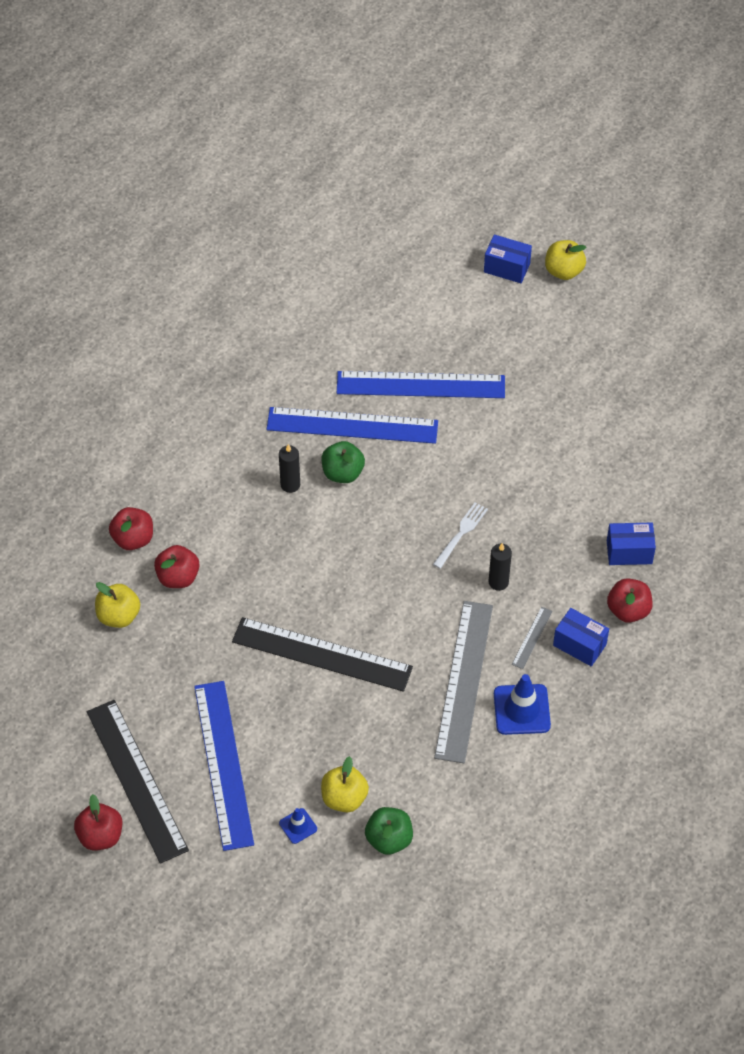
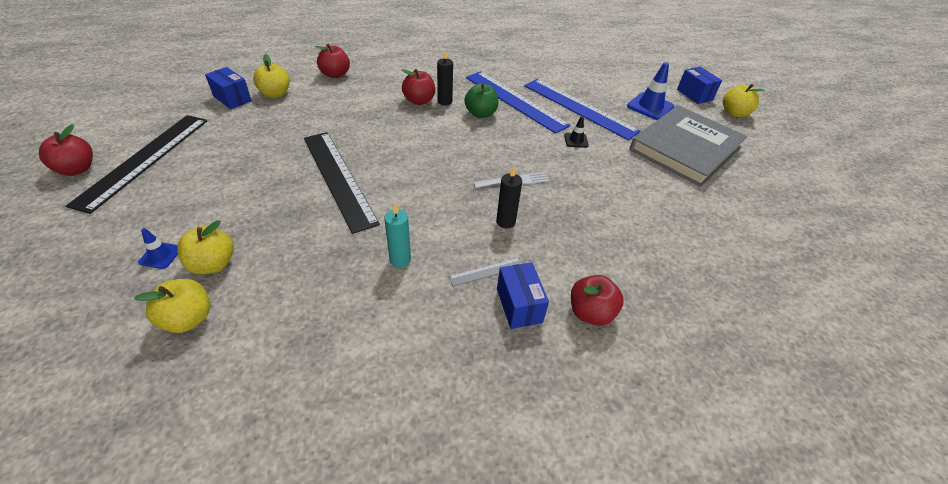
camera: 40 degrees right, 10 degrees down
(178, 577) = (328, 99): red apple -> red apple (419, 101)
(223, 764) = (193, 187): blue ruler -> none
(389, 839) = (188, 319): green apple -> yellow apple
(461, 437) = (576, 140): none -> black traffic cone
(463, 680) = (400, 259): grey ruler -> turquoise candle
(521, 709) = (414, 313): blue traffic cone -> blue traffic cone (650, 106)
(560, 368) = (685, 148): none -> grey book
(629, 552) = (634, 274): blue box -> blue box (232, 98)

